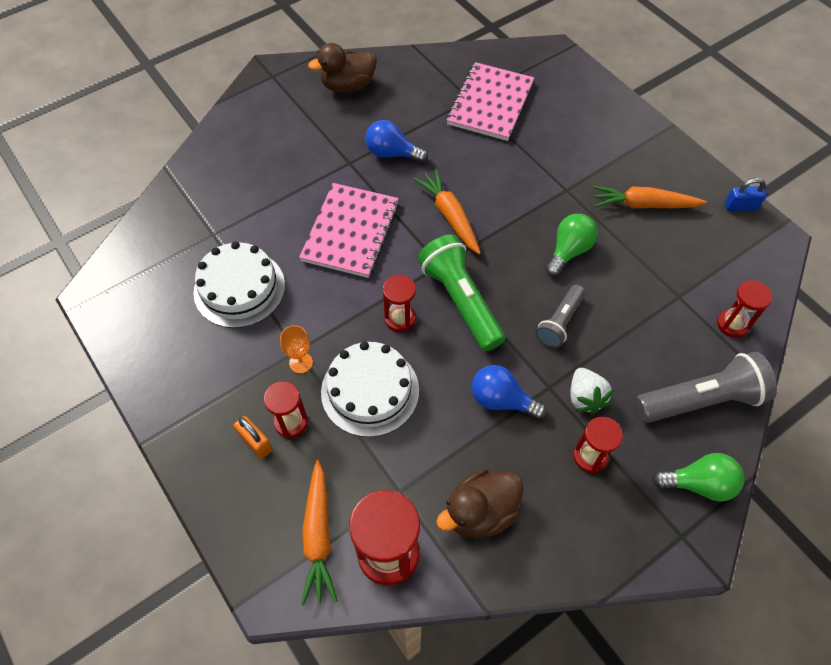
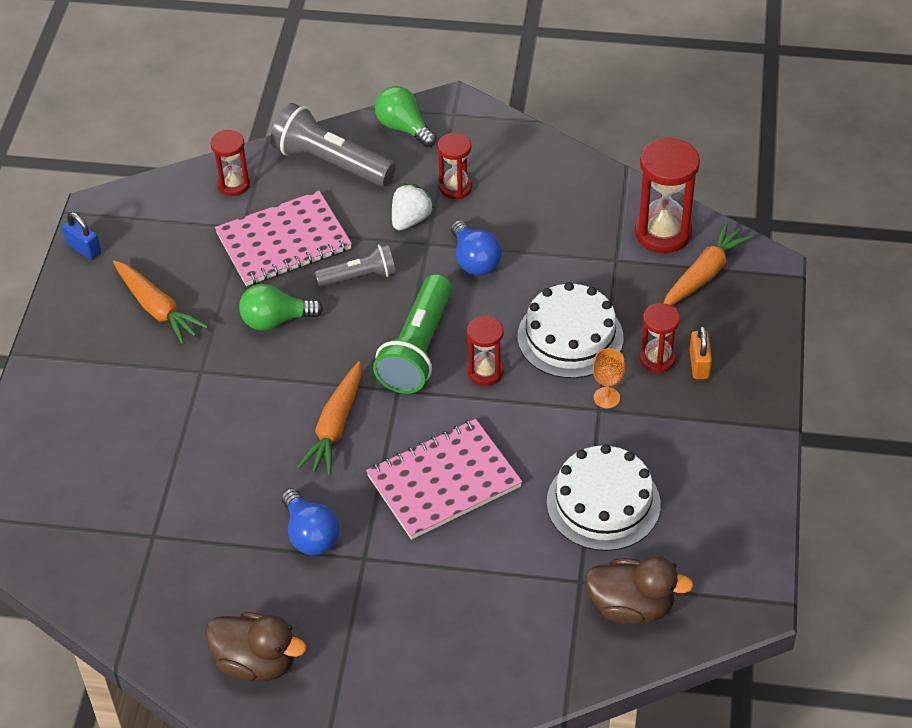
camera: 135 degrees left, 10 degrees down
(480, 512) = (572, 211): brown duck -> brown duck (631, 607)
(490, 103) = (141, 514): pink notebook -> pink notebook (283, 241)

